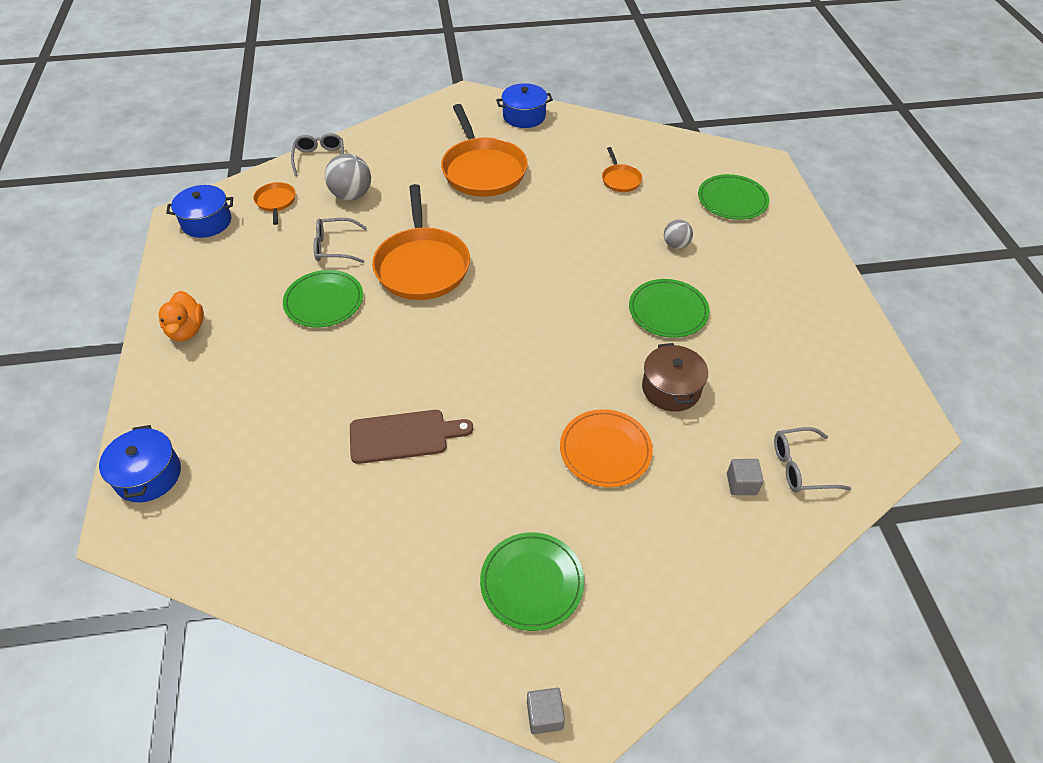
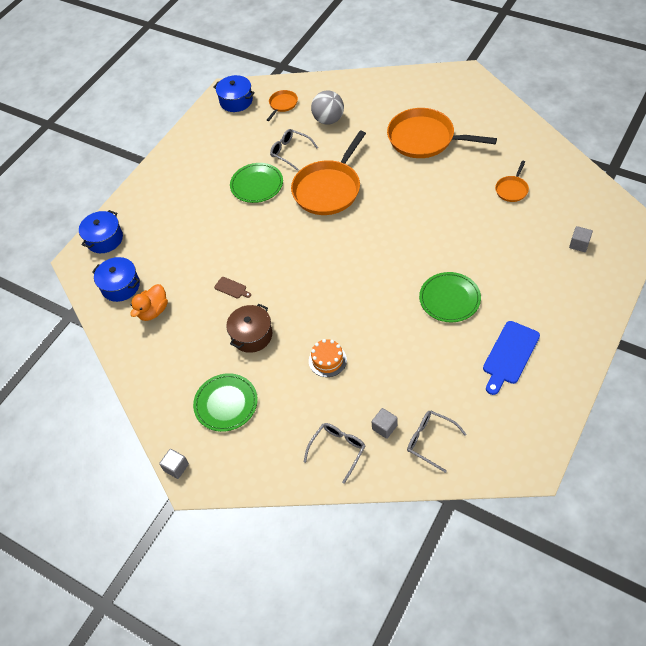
camera: 45 degrees right, 5 degrees up
(187, 330) = (177, 166): orange duck -> orange duck (153, 311)
(320, 158) = (331, 84): grey glasses -> grey glasses (338, 450)
(403, 436) = (232, 288): brown cutting board -> brown cutting board, size x0.49
(483, 170) = (424, 139): orange pan -> orange pan turned 90 degrees clockwise
(524, 116) = (491, 108): blue pot -> blue pot (120, 286)
(605, 450) = (327, 360): orange plate -> orange cake
(671, 389) = (400, 348): brown pot -> brown pot (251, 335)
(676, 245) = (502, 257): grey ball -> none
(732, 200) = (579, 244): green plate -> grey cube
(781, 333) = (510, 355): none -> blue cutting board

